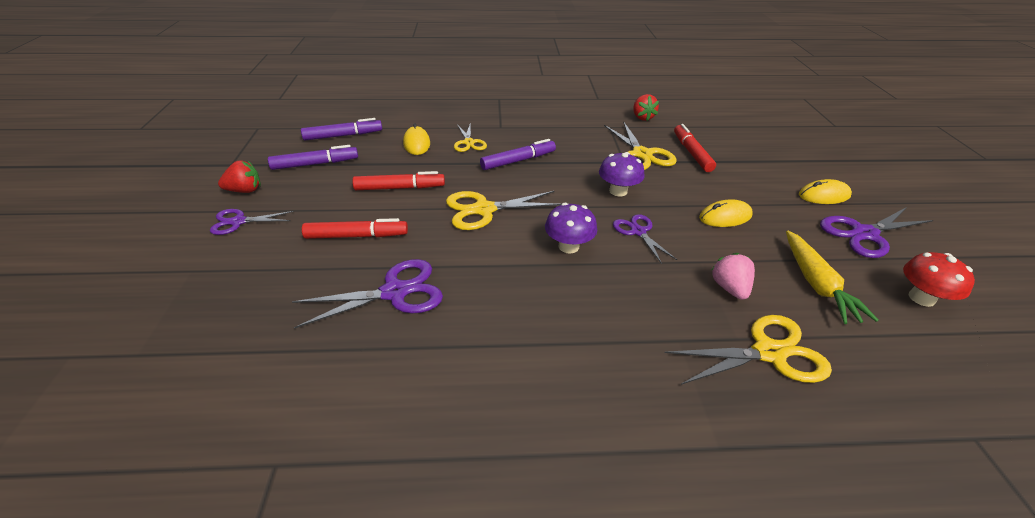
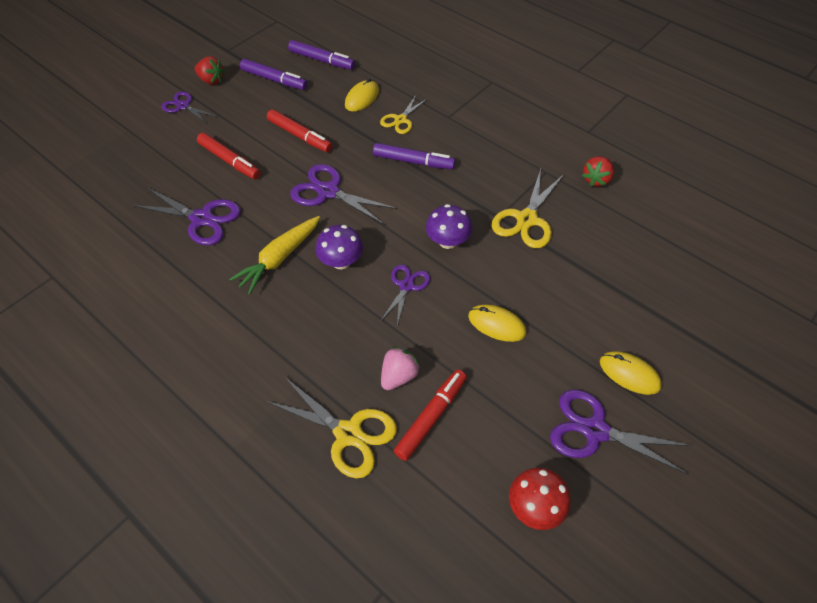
camera: 45 degrees right, 15 degrees up
(484, 210) = (328, 192): yellow scissors -> purple scissors
(691, 153) = (577, 248): red marker -> red marker (431, 417)
(816, 284) = (469, 427): yellow carrot -> yellow carrot (279, 258)

